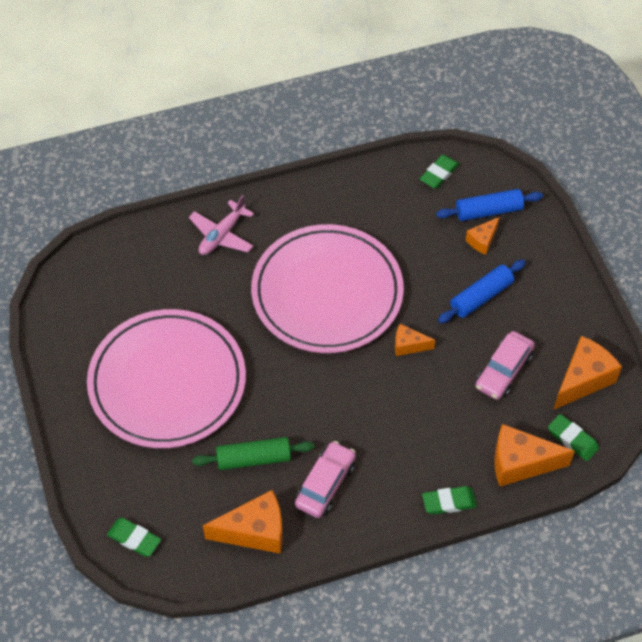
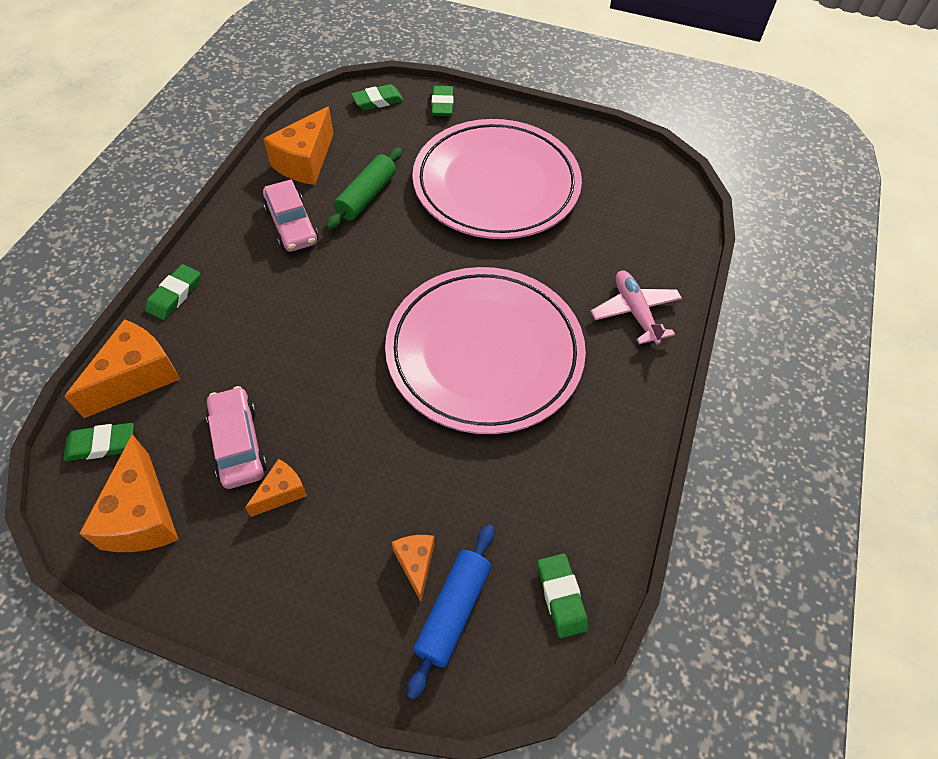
camera: 125 degrees right, 0 degrees up
(98, 485) = (442, 104): none -> green eraser
(408, 345) = (356, 379): orange cheese -> orange cheese (281, 492)
(481, 297) = (343, 496): blue rolling pin -> none

